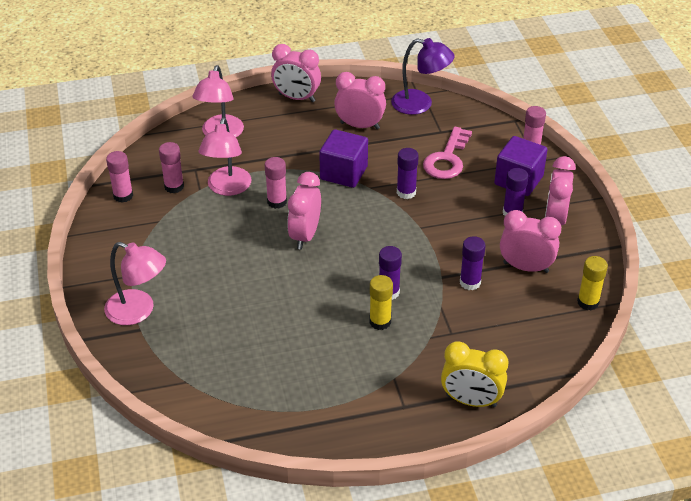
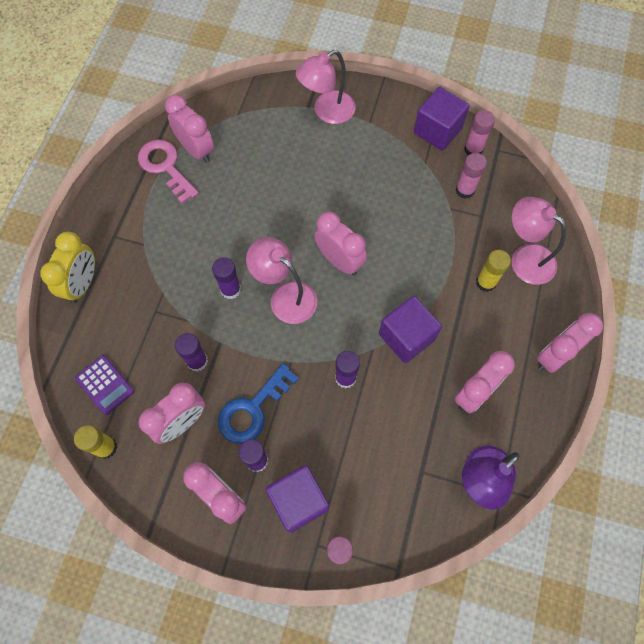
camera: 120 degrees right, 25 degrees up
(115, 225) = (437, 131): none -> purple cube
(227, 188) = (439, 229): pink lamp -> pink lamp (285, 296)
(255, 393) = (196, 150): none -> pink clock
(277, 202) = (397, 260): pink glue stick -> none
(380, 322) = (204, 265): yellow glue stick -> yellow glue stick (486, 282)
(447, 159) = (373, 449): pink key -> pink key (165, 167)
(471, 401) = (83, 284): yellow clock -> yellow clock turned 150 degrees clockwise
(477, 232) = (252, 409): none -> blue key
(543, 331) = (105, 385): none -> purple calculator

